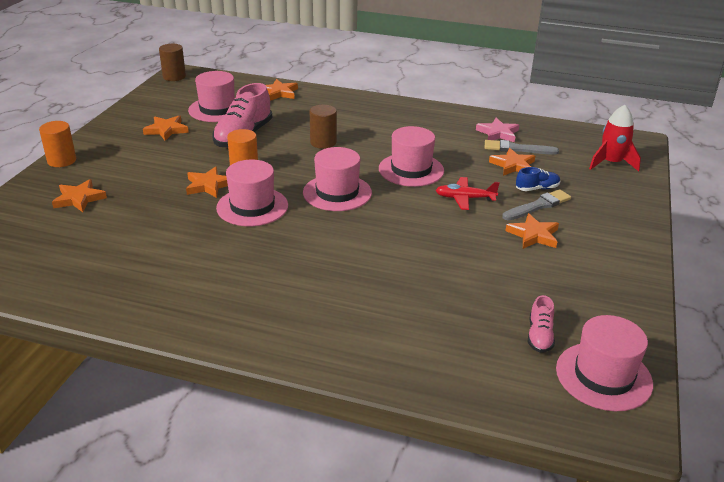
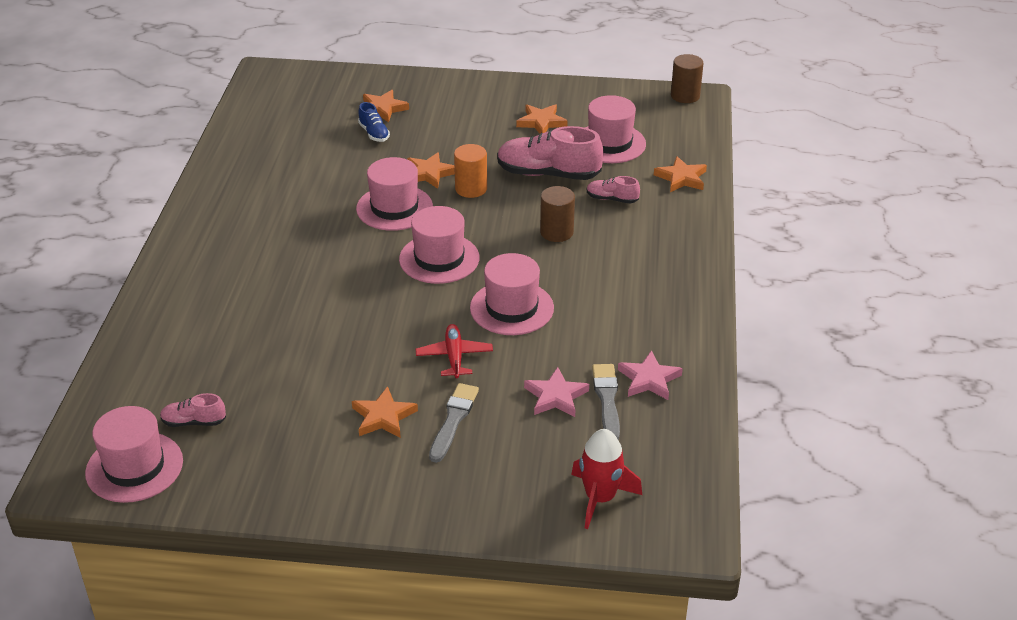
camera: 80 degrees right, 5 degrees up
(62, 160) = (451, 81): orange cylinder -> none
(291, 118) = (612, 199): none -> pink shoe
(513, 165) = (556, 396): orange star -> pink star
(537, 188) = (498, 420): blue shoe -> blue shoe (374, 133)
(538, 206) = (453, 420): grey brush -> grey brush turned 120 degrees counterclockwise

